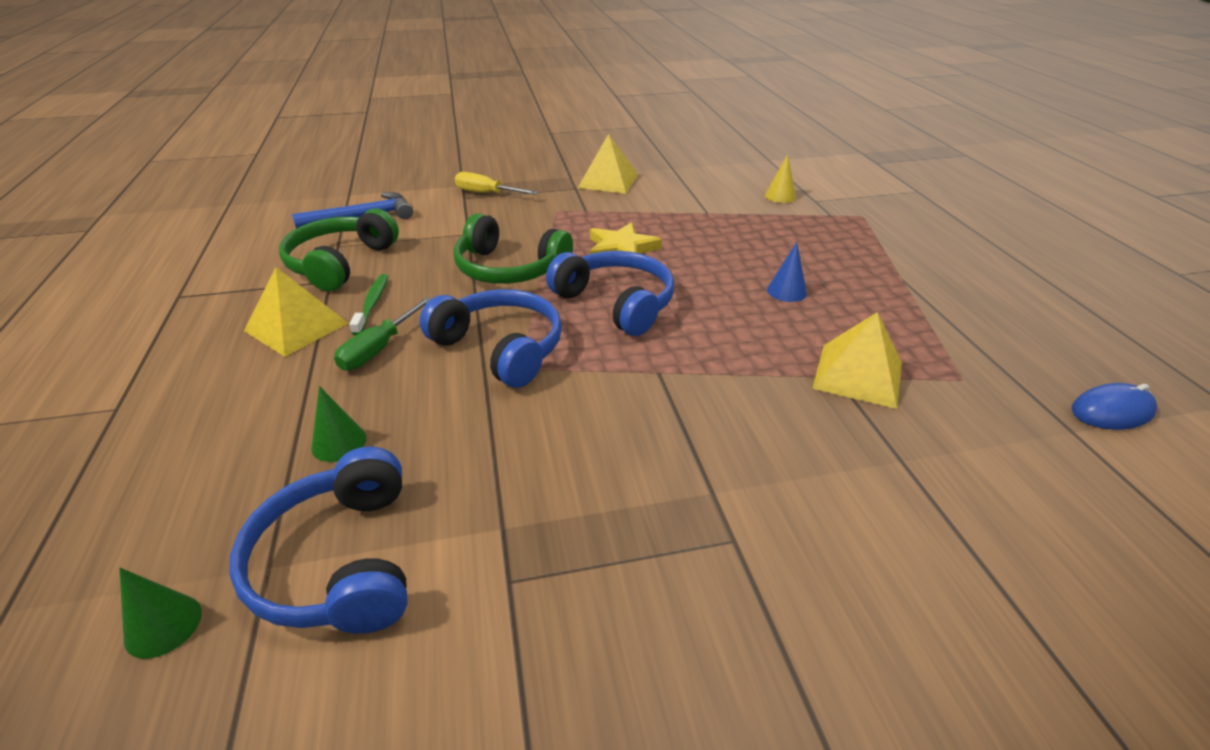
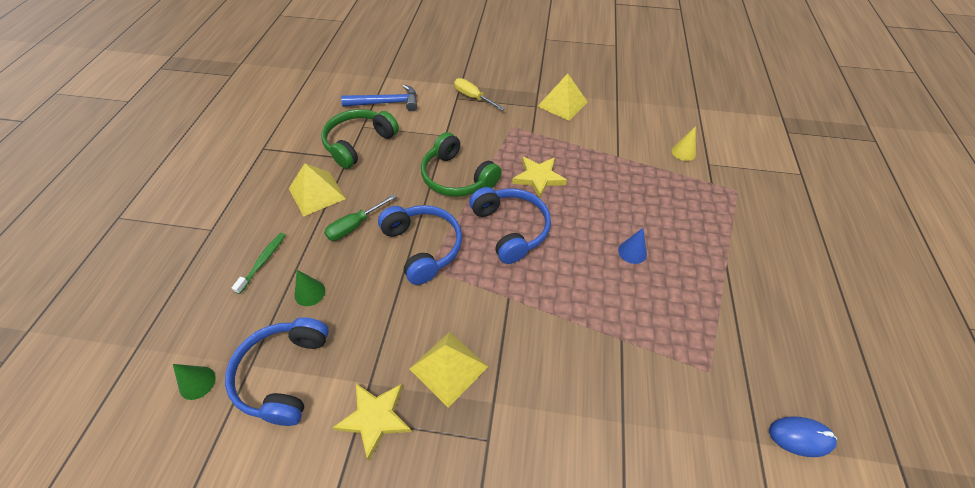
camera: 20 degrees right, 15 degrees up
(372, 304) = (364, 186): green toothbrush -> green toothbrush (263, 261)
(537, 570) = (375, 418): none -> yellow star
(858, 375) = (637, 343): yellow pyramid -> yellow pyramid (448, 367)

